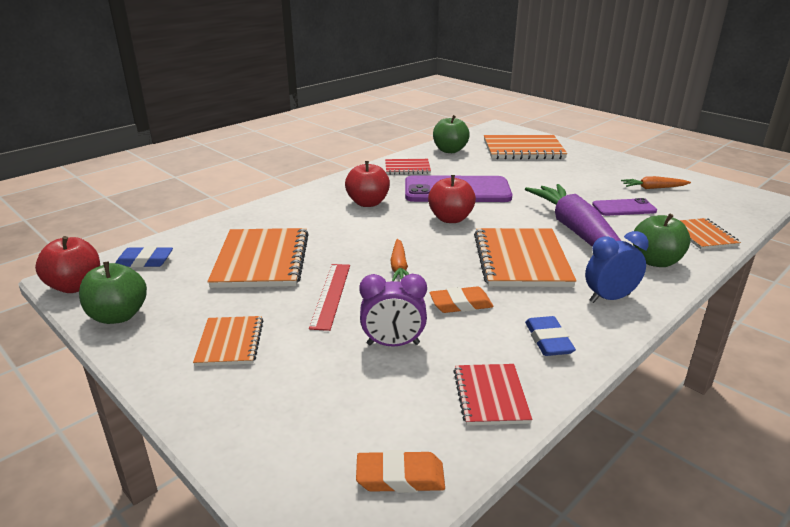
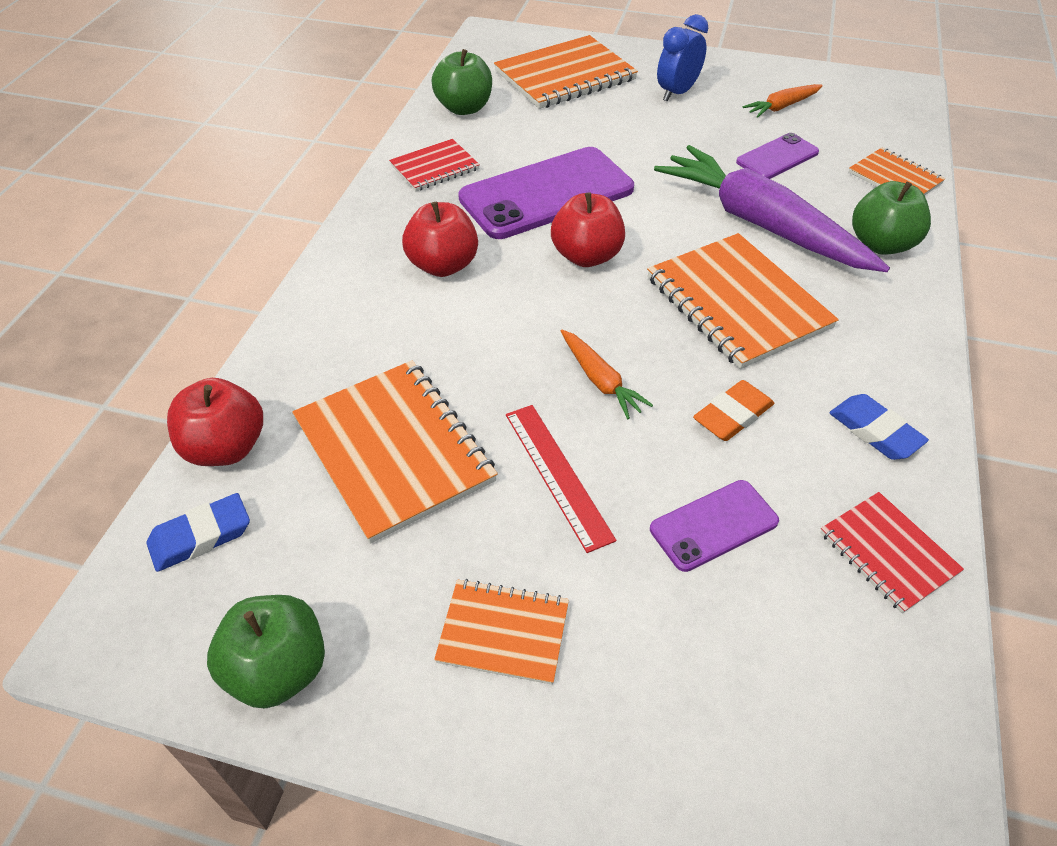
camera: 30 degrees left, 20 degrees up
(76, 286) = (133, 646): red apple -> red apple (226, 448)
(230, 342) = (503, 632): orange notebook -> orange notebook turned 45 degrees counterclockwise
(393, 344) = (713, 525): purple clock -> purple phone
(400, 477) = (900, 731): orange eraser -> none
(609, 298) = (882, 329): blue clock -> blue clock (677, 93)

